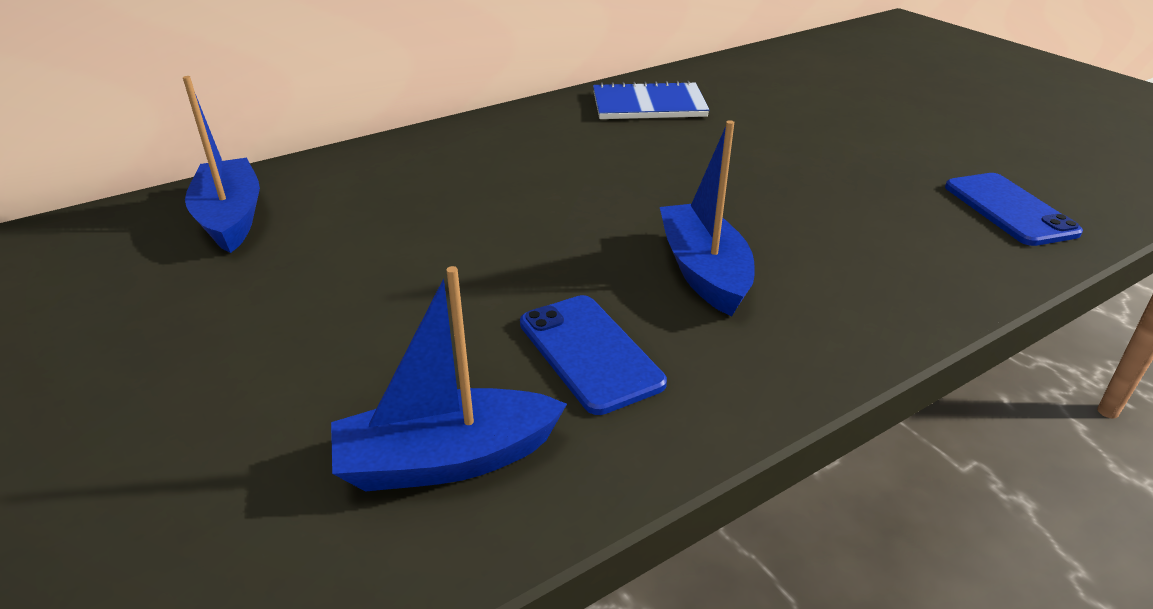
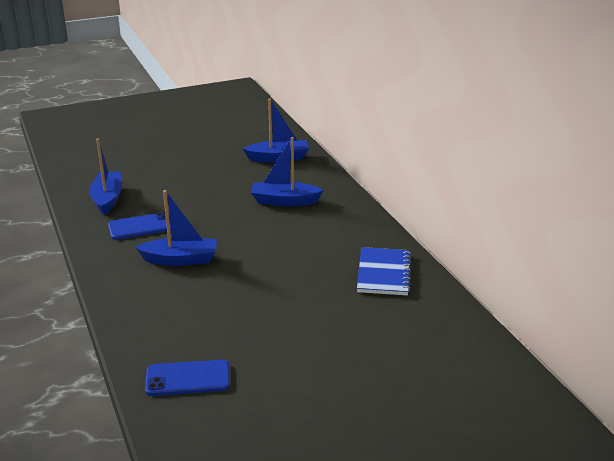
camera: 100 degrees right, 5 degrees down
(440, 192) = (284, 201): none -> blue boat

